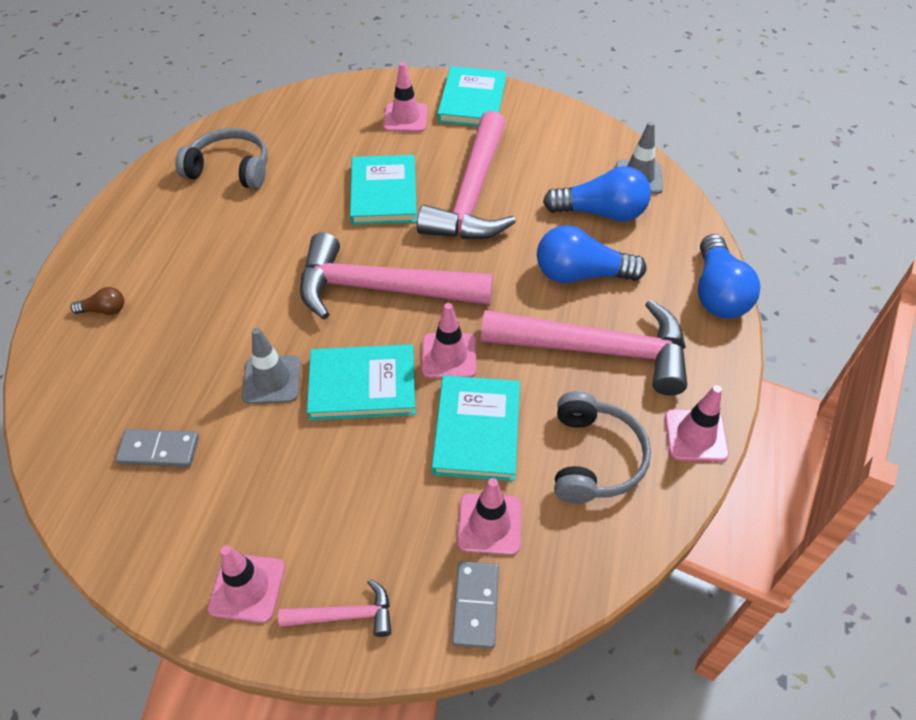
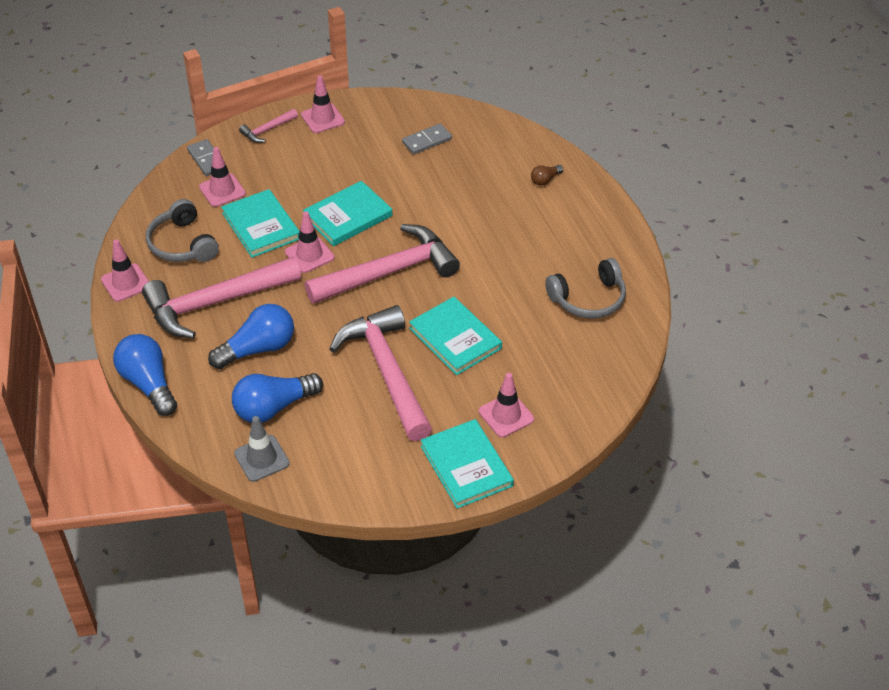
camera: 145 degrees right, 5 degrees down
(272, 380) = (403, 194): grey traffic cone -> none

